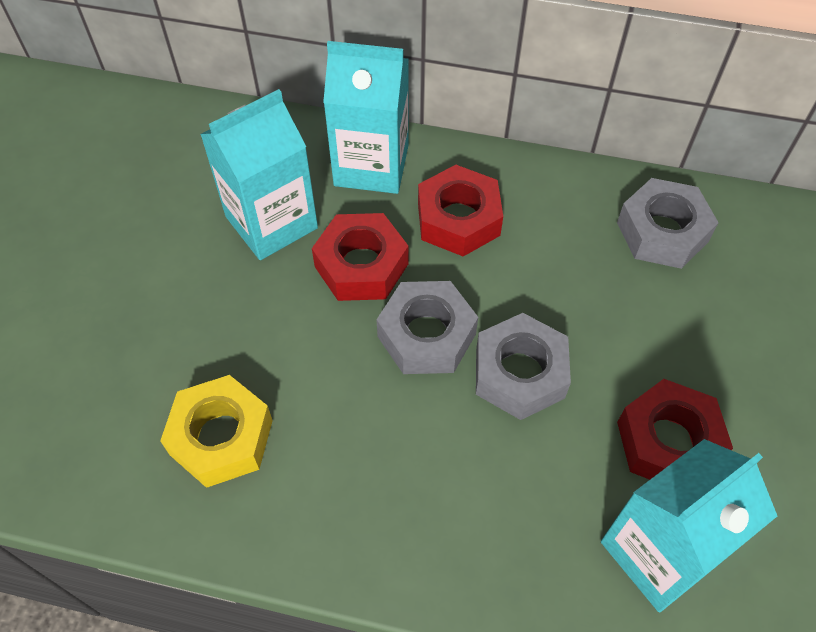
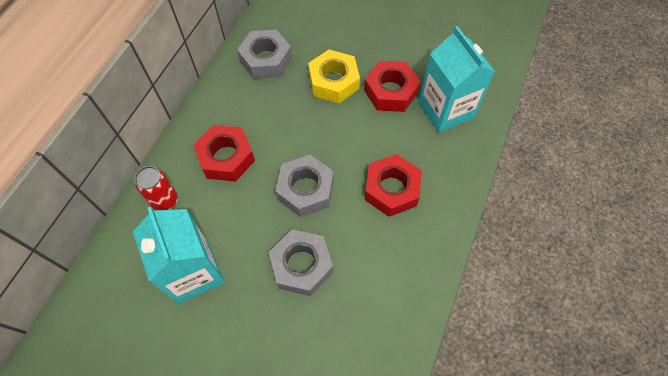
camera: 80 degrees left, 5 degrees up
(221, 437) = (352, 318): yellow nut -> yellow nut (333, 82)
(361, 265) = (245, 219): red nut -> red nut (391, 189)
(371, 165) = (165, 201): turquoise carton -> red can
(519, 373) = (340, 147): grey nut -> grey nut (301, 265)

